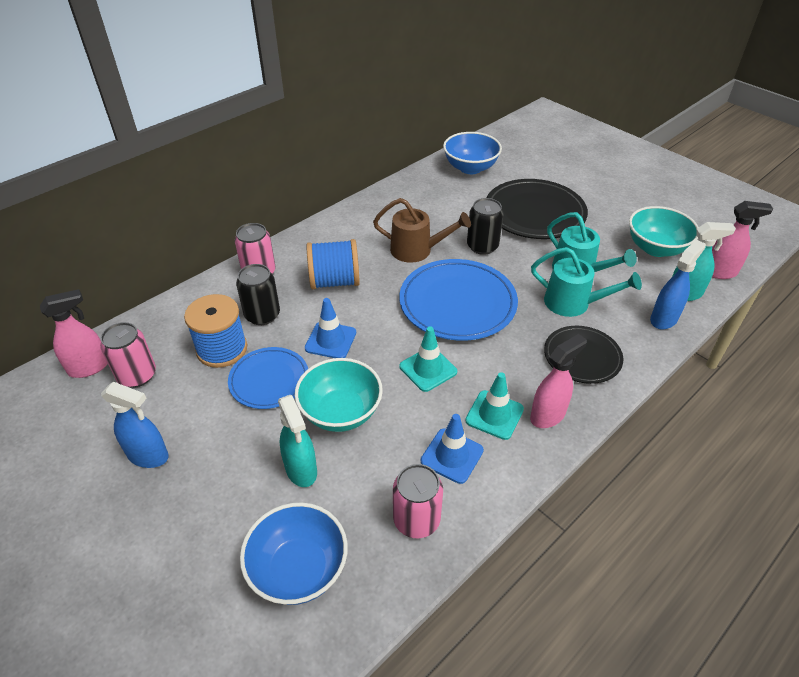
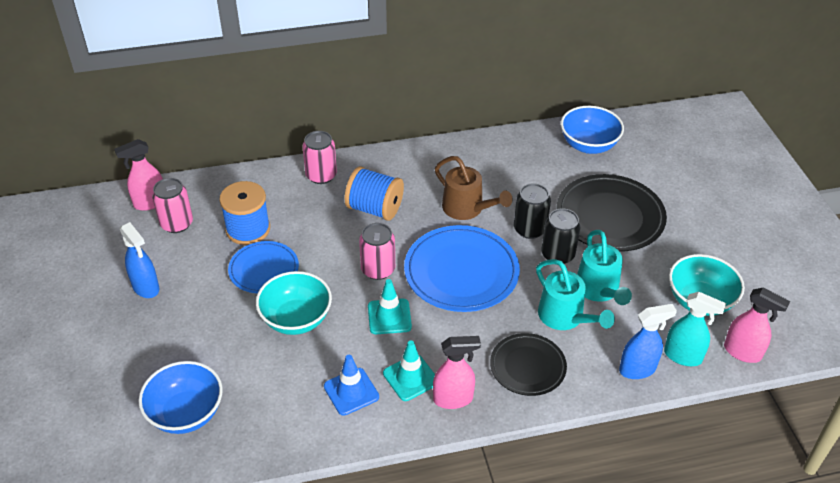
camera: 30 degrees right, 0 degrees up
(89, 367) = (150, 203): pink spray bottle -> pink spray bottle turned 150 degrees clockwise
(262, 315) = (297, 214): black can -> black can (557, 255)
(301, 470) = (237, 348): turquoise spray bottle -> none
(330, 340) = (333, 258): blue traffic cone -> none
(416, 520) = (288, 423): pink can -> pink can (378, 269)

